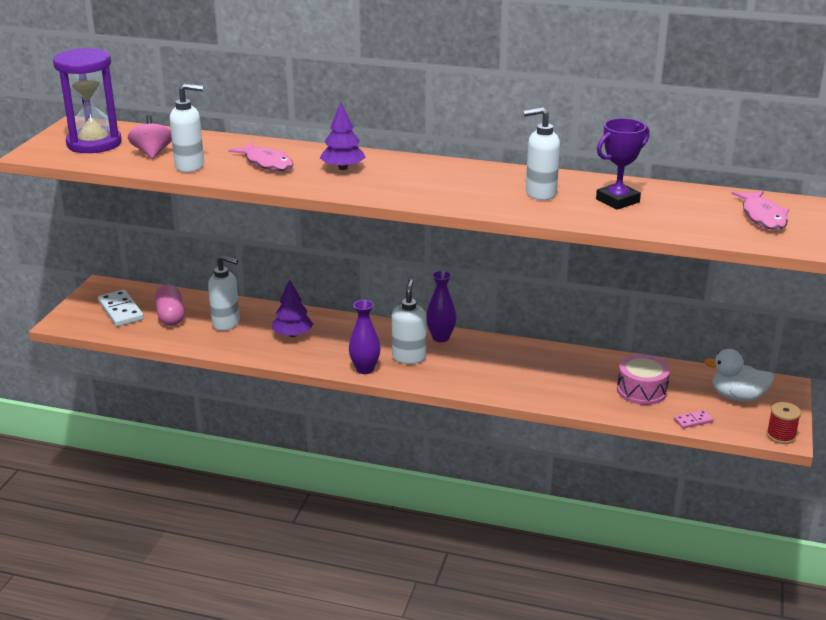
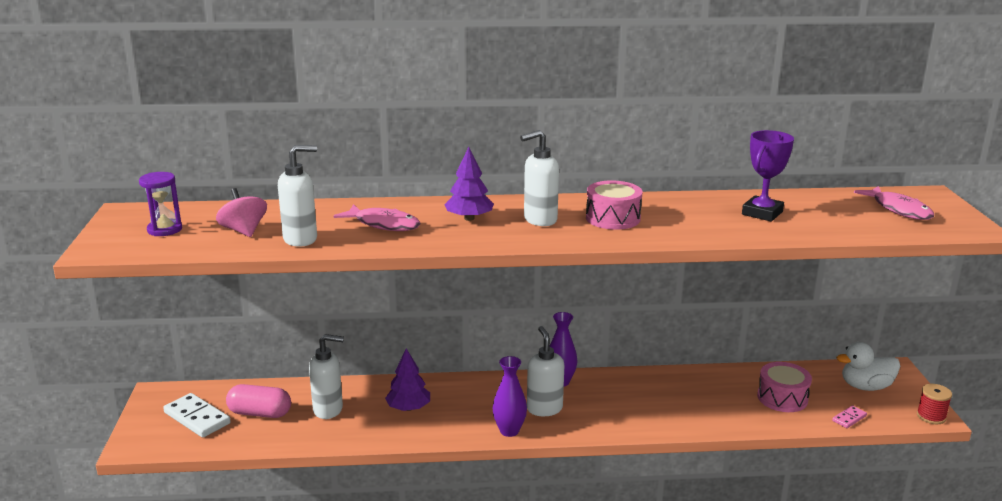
camera: 20 degrees left, 5 degrees down
(94, 143) = (165, 229): purple hourglass -> purple hourglass, size x0.53
(171, 316) = (260, 413): pink capsule -> pink capsule turned 45 degrees counterclockwise
(470, 185) = (613, 218): none -> pink drum
(540, 194) = (686, 217): white soap dispenser -> white soap dispenser (539, 220)

